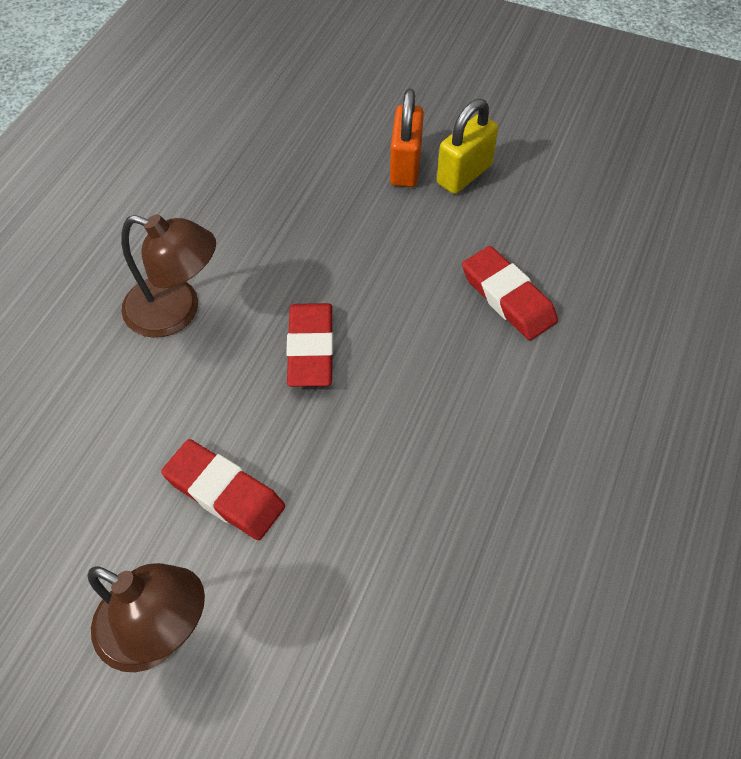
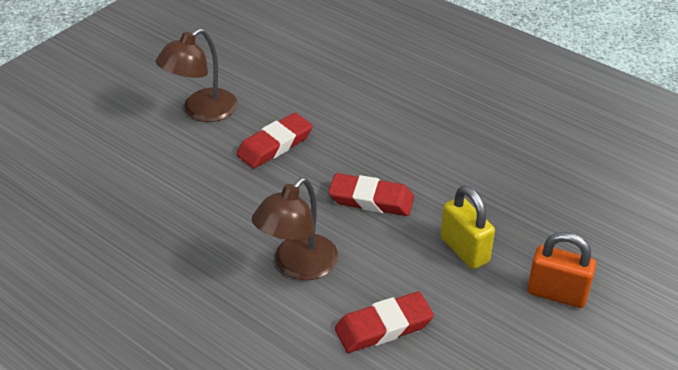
camera: 105 degrees right, 15 degrees down
(176, 312) = (425, 139): brown lamp -> brown lamp (298, 266)
(464, 174) = (540, 335): yellow padlock -> yellow padlock (464, 250)

